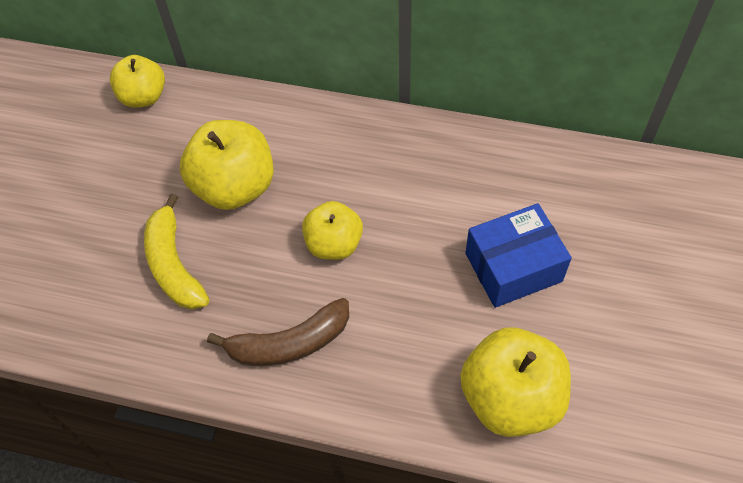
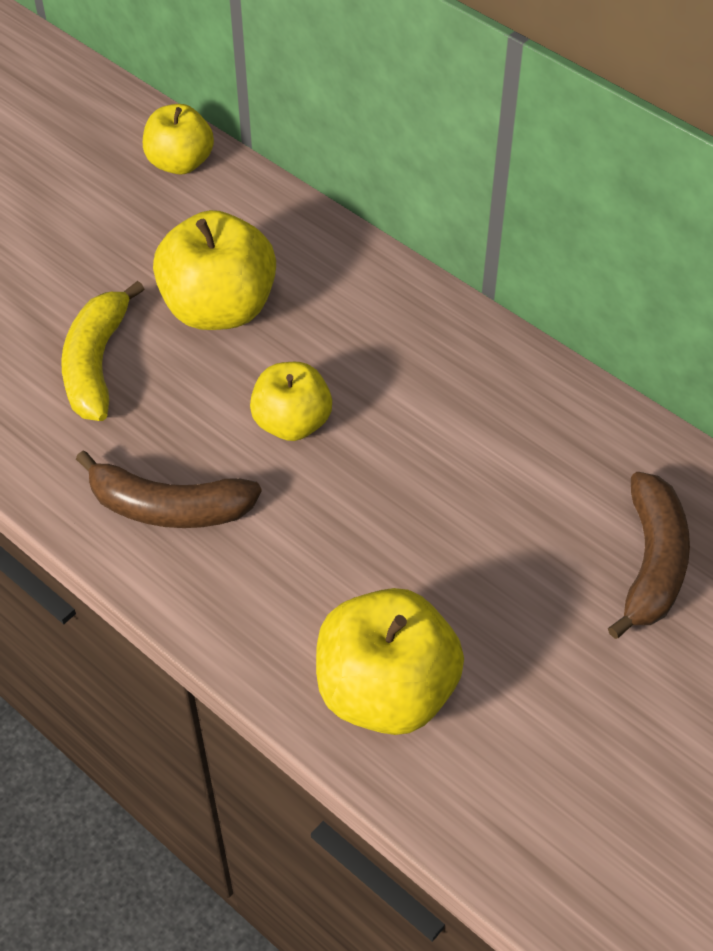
camera: 25 degrees right, 5 degrees down
(513, 267) = (492, 547): blue box -> none
(612, 231) = (652, 563): none -> brown banana

